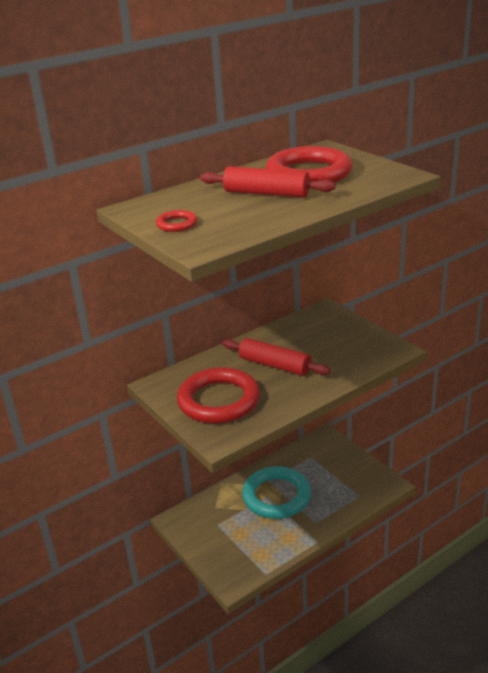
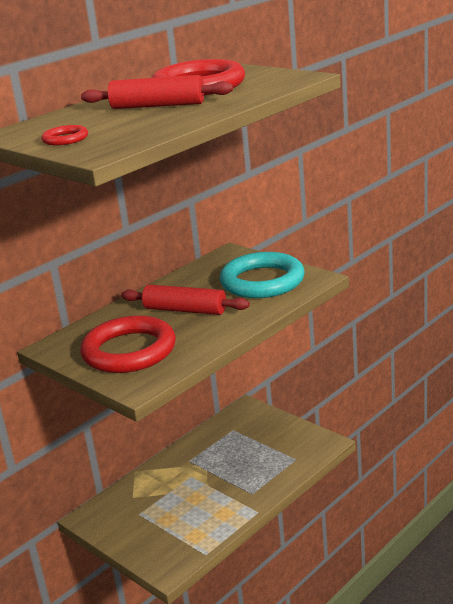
camera: 10 degrees left, 5 degrees down
(276, 496) = (202, 474): turquoise ring -> turquoise ring (262, 281)

